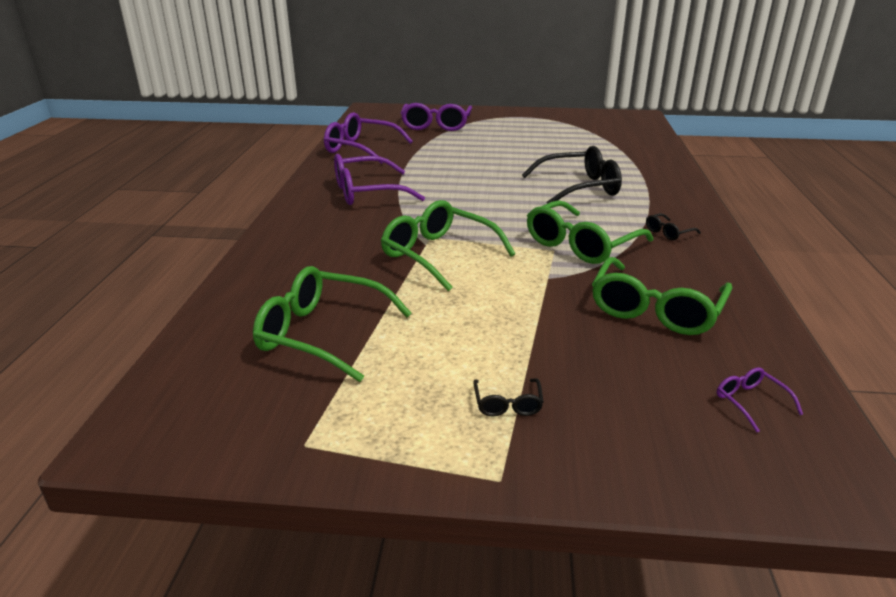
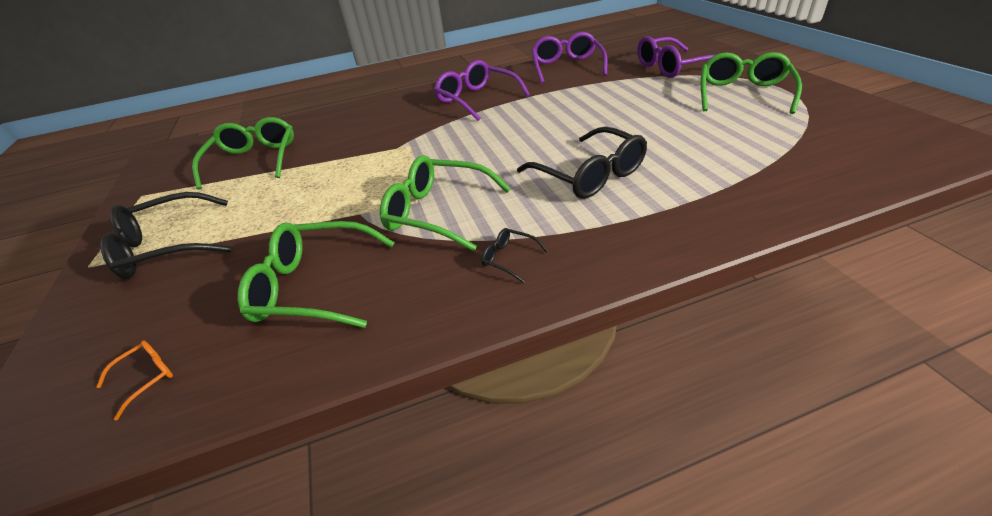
camera: 70 degrees right, 10 degrees up
(438, 255) = (380, 158): green glasses -> green glasses (742, 94)
(507, 404) = (167, 247): black glasses -> black glasses, size x2.29
(750, 402) = (147, 377): purple glasses -> orange glasses

